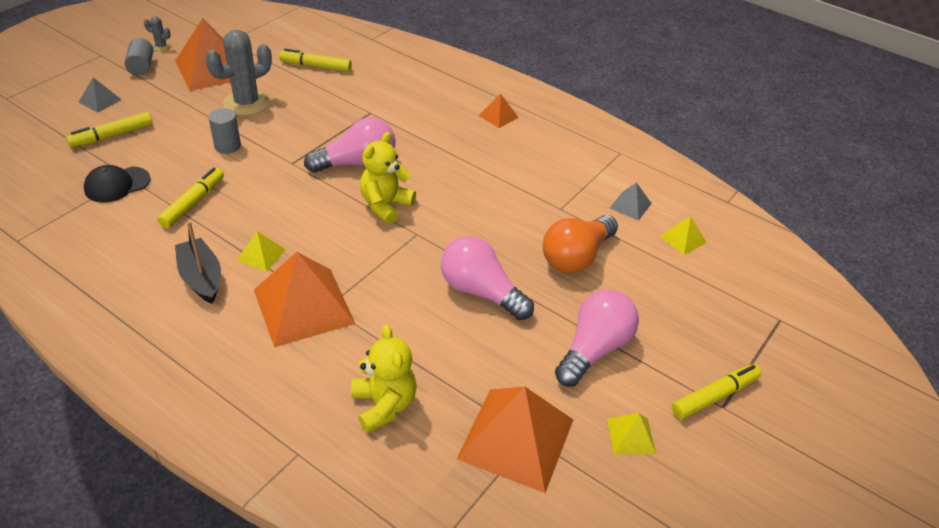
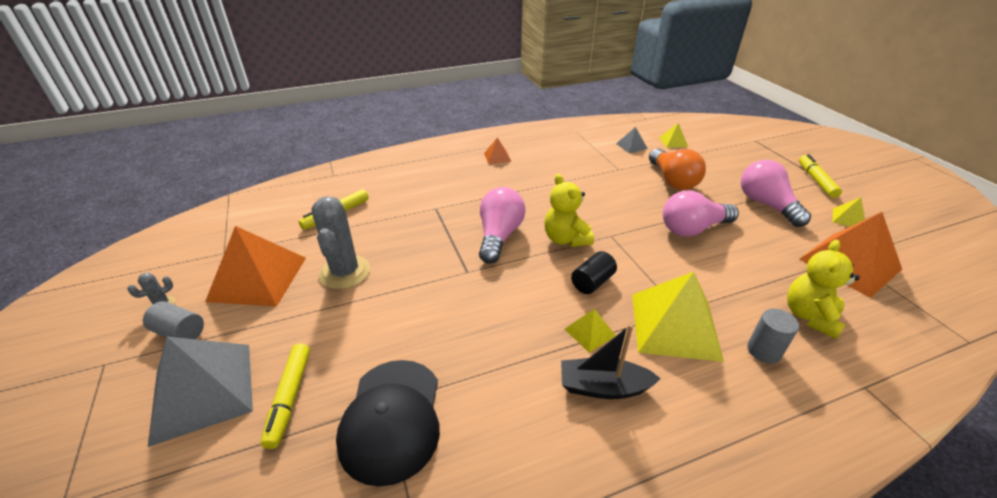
camera: 55 degrees left, 5 degrees down
(100, 100) = (202, 391): grey pyramid -> grey pyramid, size x2.17
(117, 184) = (392, 419): black cap -> black cap, size x1.62
(193, 203) = (476, 359): yellow marker -> none
(227, 146) = (403, 306): grey cylinder -> grey cylinder (763, 351)
(303, 306) = (674, 325): orange pyramid -> yellow pyramid
(330, 239) = (592, 282): none -> black cylinder
(384, 405) = (809, 316): yellow teddy bear -> yellow teddy bear turned 75 degrees counterclockwise

